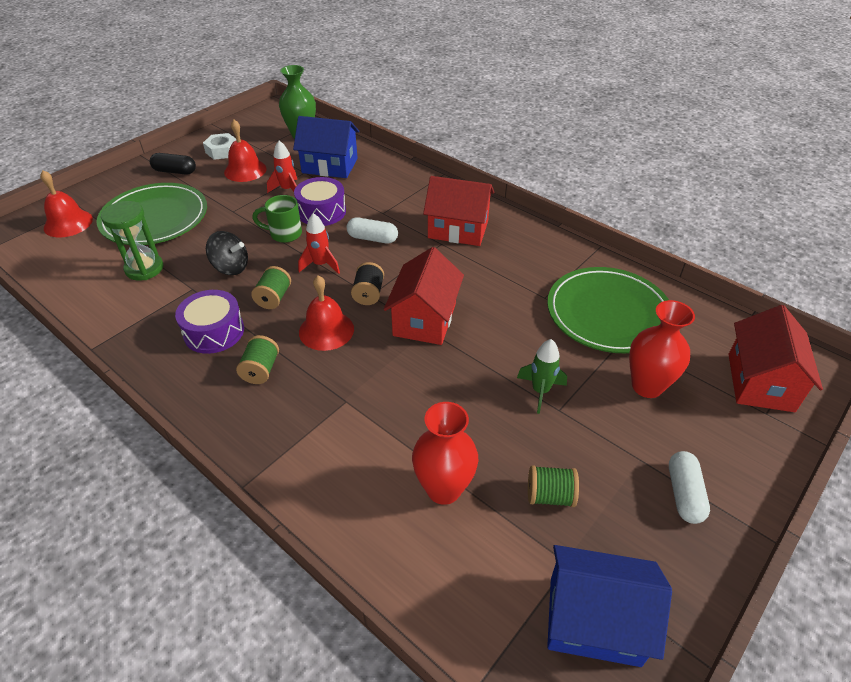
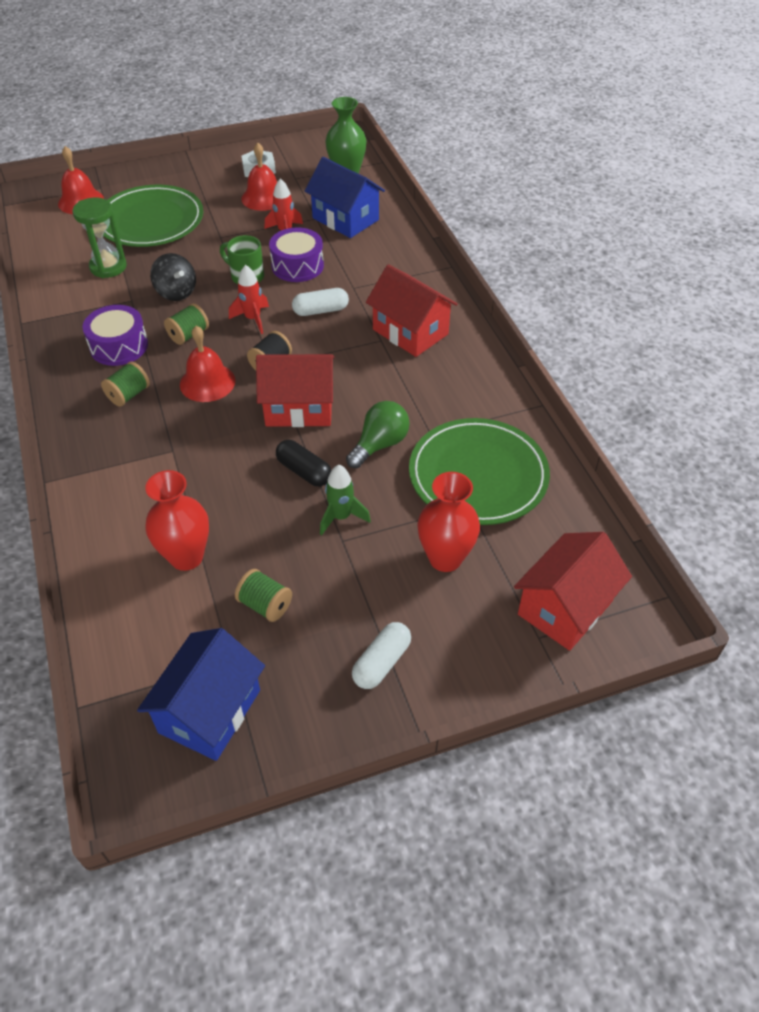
camera: 30 degrees right, 5 degrees up
(175, 171) = (202, 178): black capsule -> black capsule (304, 471)
(372, 238) = (320, 310): white capsule -> white capsule turned 60 degrees counterclockwise
(425, 319) = (299, 408): red house -> red house turned 45 degrees clockwise
(515, 321) = (380, 444): none -> green light bulb
(594, 620) = (210, 711): blue house -> blue house turned 75 degrees clockwise

